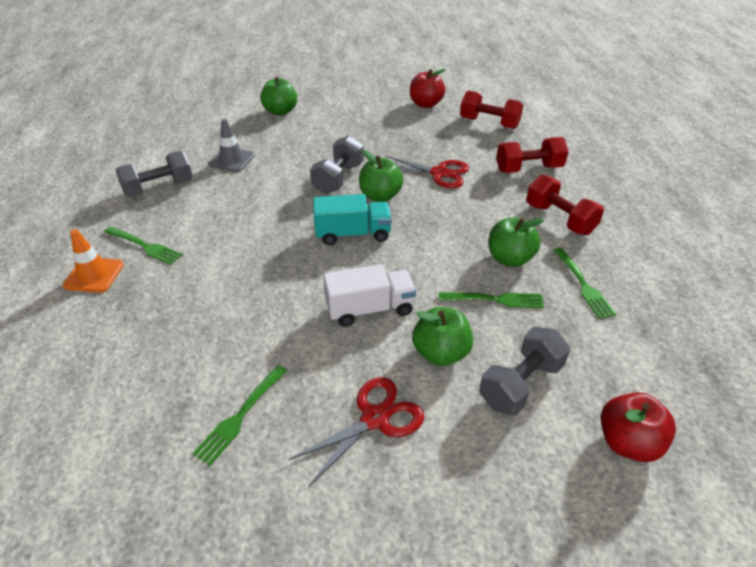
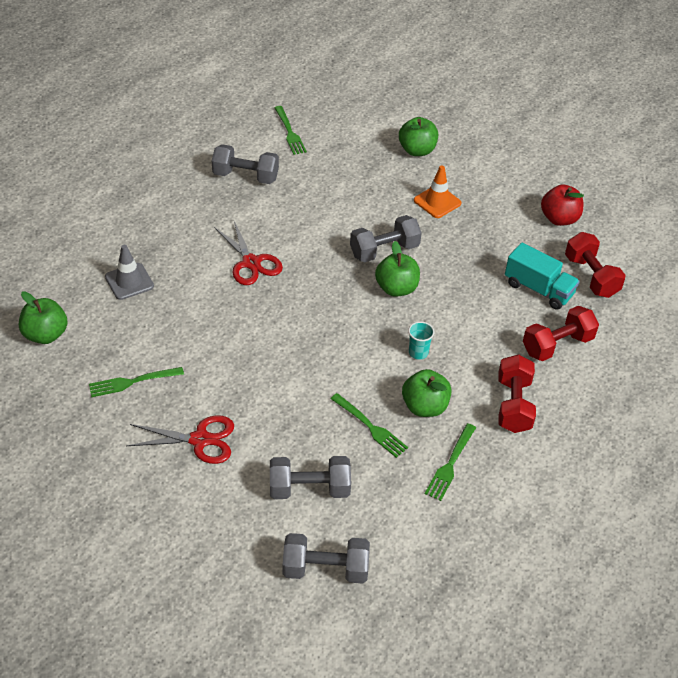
camera: 40 degrees right, 5 degrees up
(94, 275) = (141, 227): orange traffic cone -> orange traffic cone (437, 202)
(144, 246) = (190, 223): green fork -> green fork (289, 132)
(232, 160) = (323, 181): grey traffic cone -> grey traffic cone (129, 281)
(352, 234) = (336, 307): turquoise truck -> turquoise truck (538, 289)
(370, 309) = (279, 371): white truck -> none
(439, 173) = (472, 298): red scissors -> red scissors (251, 263)
(441, 353) = (286, 433): green apple -> green apple (46, 335)
(453, 227) = (418, 352): none -> turquoise cup
(528, 169) = (557, 345): red dumbbell -> red dumbbell turned 60 degrees counterclockwise
(628, 442) = (325, 569): red apple -> grey dumbbell

